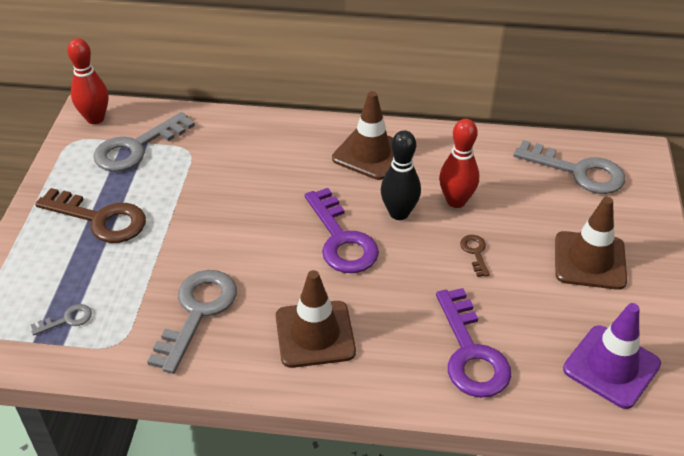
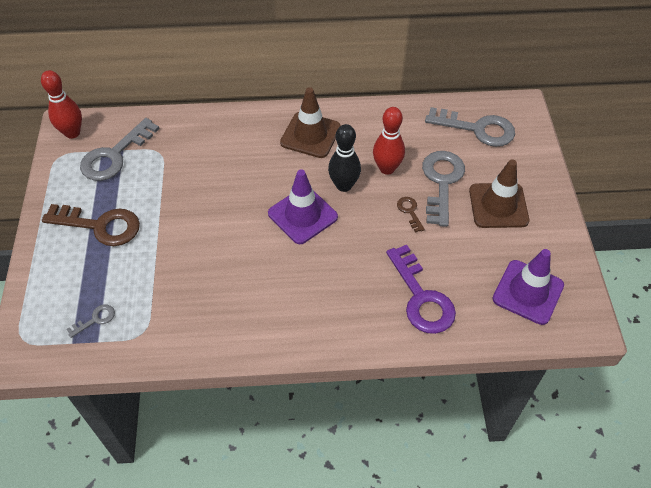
camera: 10 degrees left, 10 degrees up
(197, 312) = (200, 296): grey key -> grey key (441, 182)
(315, 334) = (298, 301): brown traffic cone -> none
(341, 239) = (302, 215): purple key -> purple traffic cone

